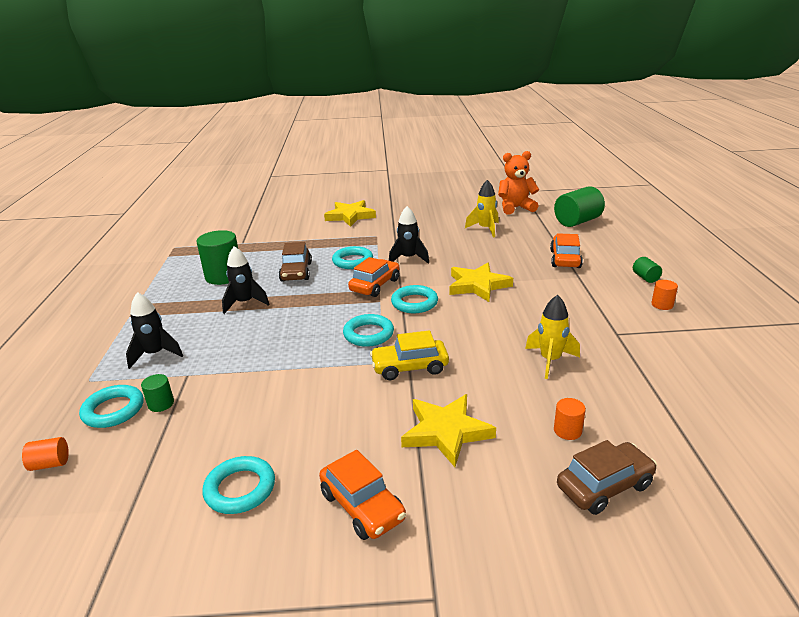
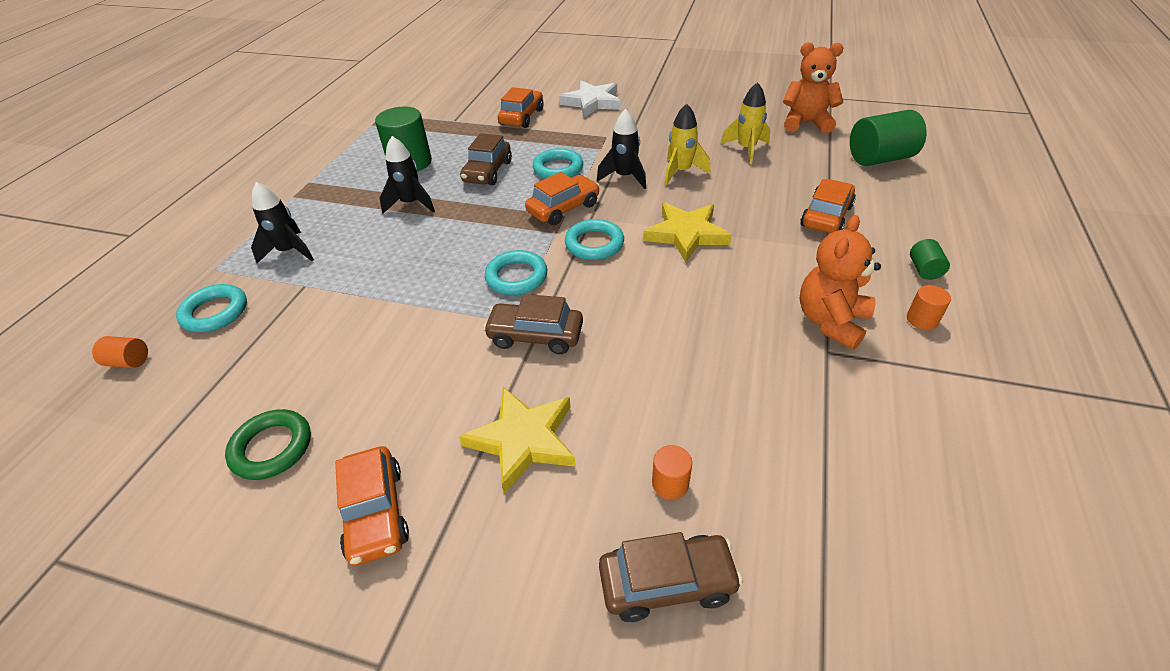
camera: 20 degrees right, 15 degrees up
(161, 404) = (260, 316): green cylinder -> none
(240, 489) = (272, 448): turquoise ring -> green ring
(299, 233) = (522, 117): none -> orange car
(350, 216) = (592, 102): yellow star -> white star
(409, 367) = (535, 336): yellow car -> brown car
(550, 360) = (711, 371): yellow rocket -> yellow rocket (681, 172)
(608, 317) = (831, 321): none -> orange teddy bear

